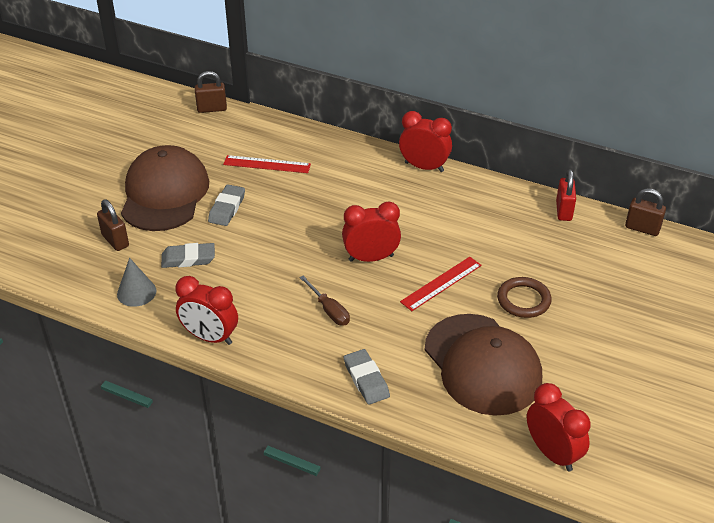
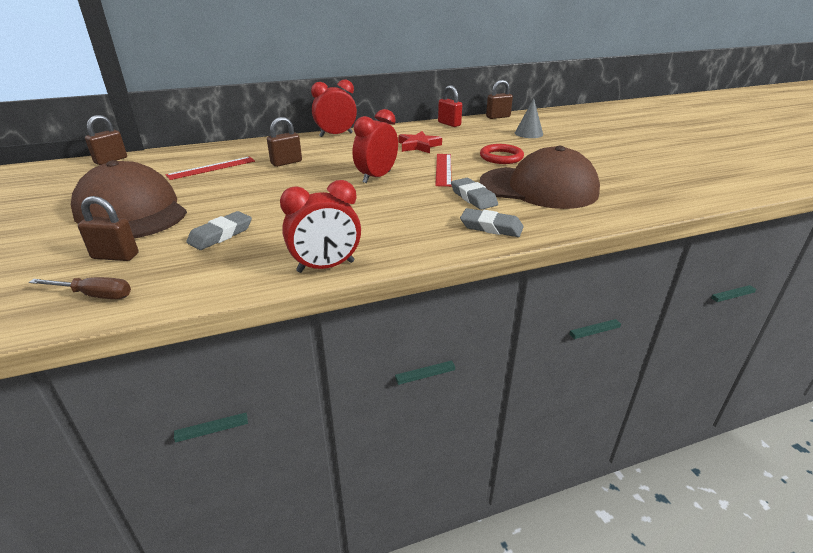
camera: 45 degrees left, 10 degrees down
(136, 292) = (197, 276): grey cone -> grey cone (528, 133)
(227, 208) = (212, 197): grey eraser -> grey eraser (473, 197)
(328, 190) = (286, 162): none -> brown padlock
(329, 310) = (396, 209): brown screwdriver -> brown screwdriver (94, 295)
(473, 232) = (418, 146): none -> red star
(523, 300) = (501, 157): brown ring -> red ring
(552, 453) = (652, 202): red clock -> none

